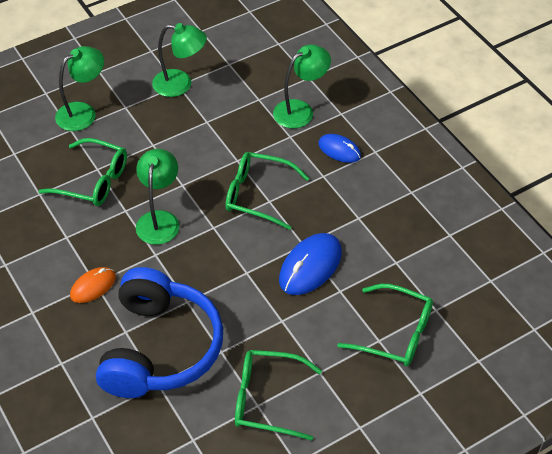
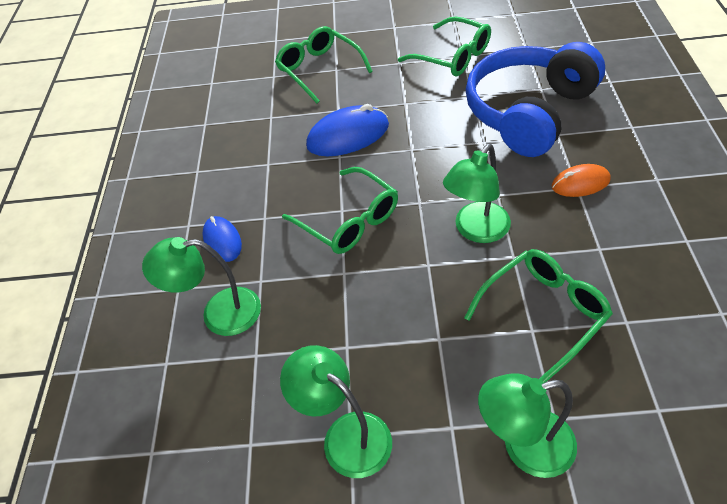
camera: 145 degrees left, 0 degrees up
(93, 181) = (543, 313): green glasses -> green glasses turned 90 degrees clockwise

